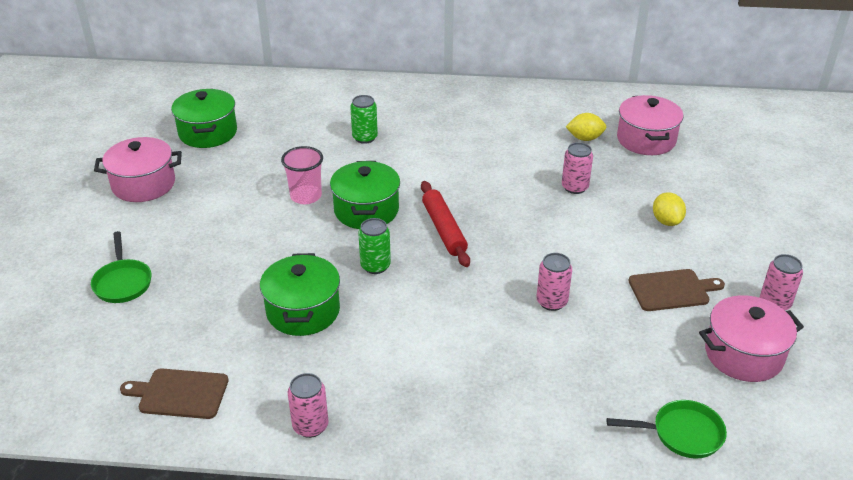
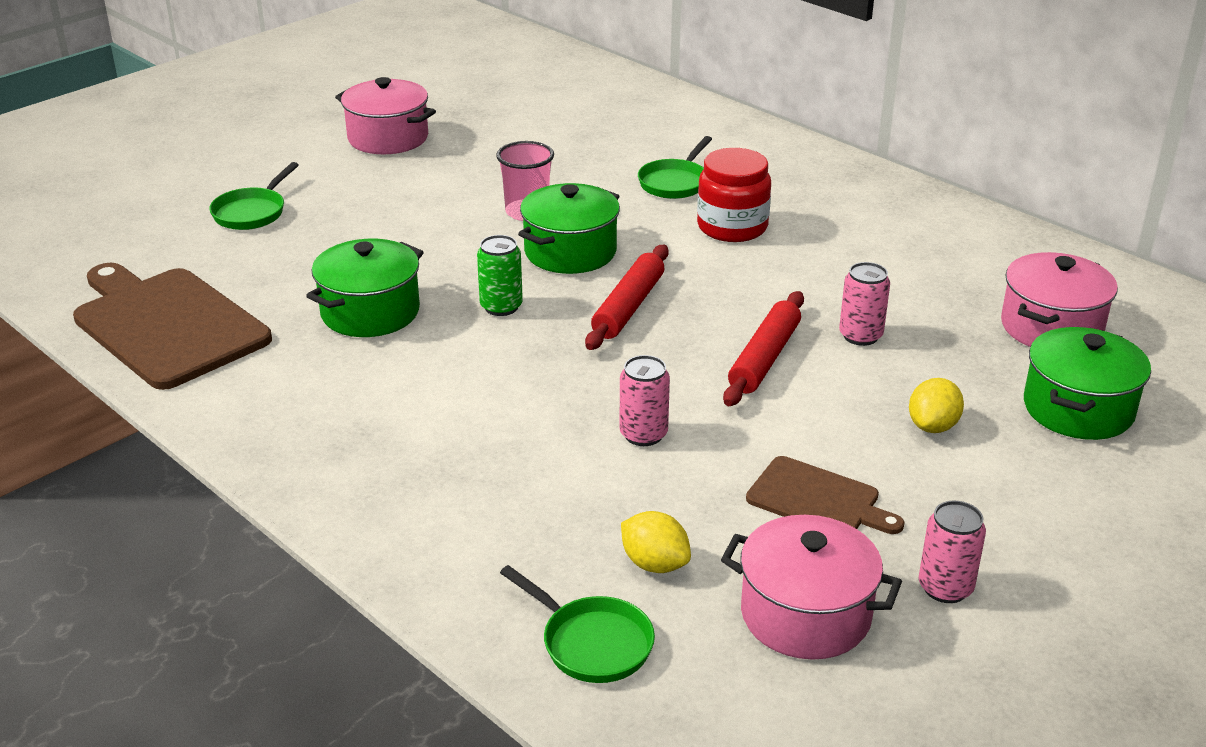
camera: 40 degrees right, 5 degrees down
(180, 393) = (167, 325): brown cutting board -> brown cutting board, size x1.87
(208, 133) = (515, 115): green pot -> green pot (1078, 409)
(310, 426) = (231, 411): pink can -> none
(365, 138) = (675, 182): green can -> green pan
(432, 152) = (732, 227): none -> red jar
(549, 224) = (764, 358): none -> red rolling pin
(585, 138) = (960, 291): yellow lemon -> yellow lemon (654, 564)

